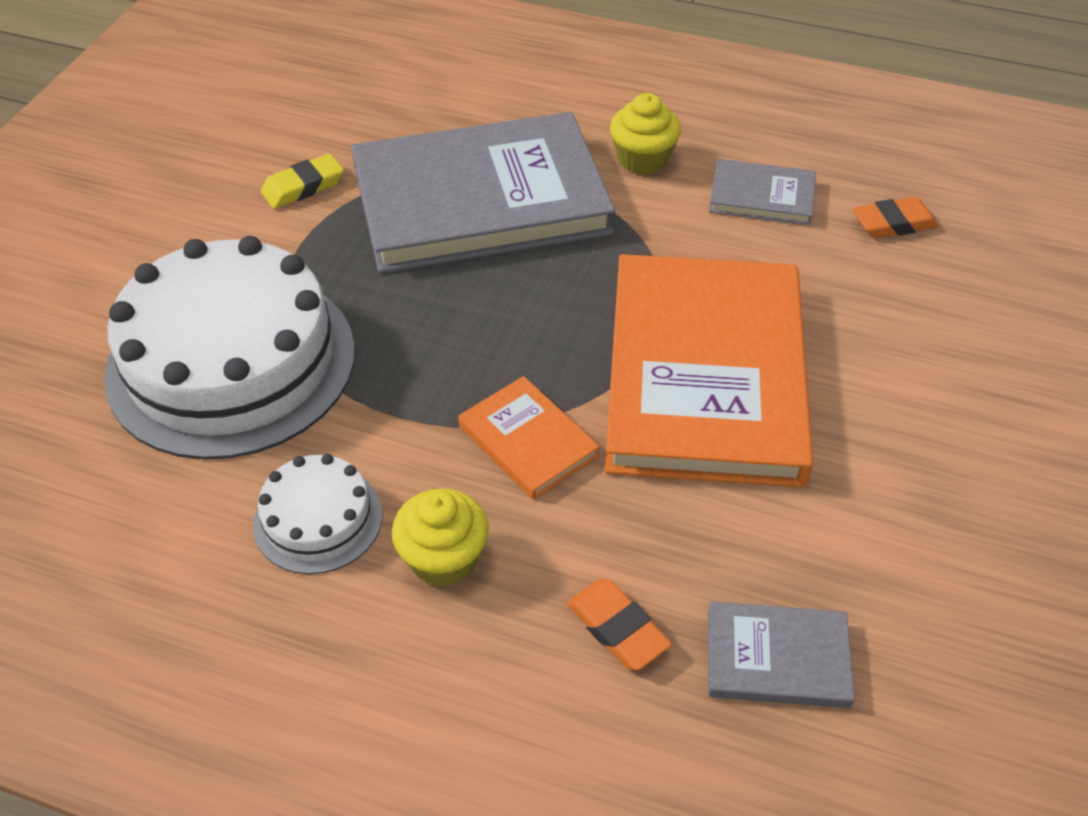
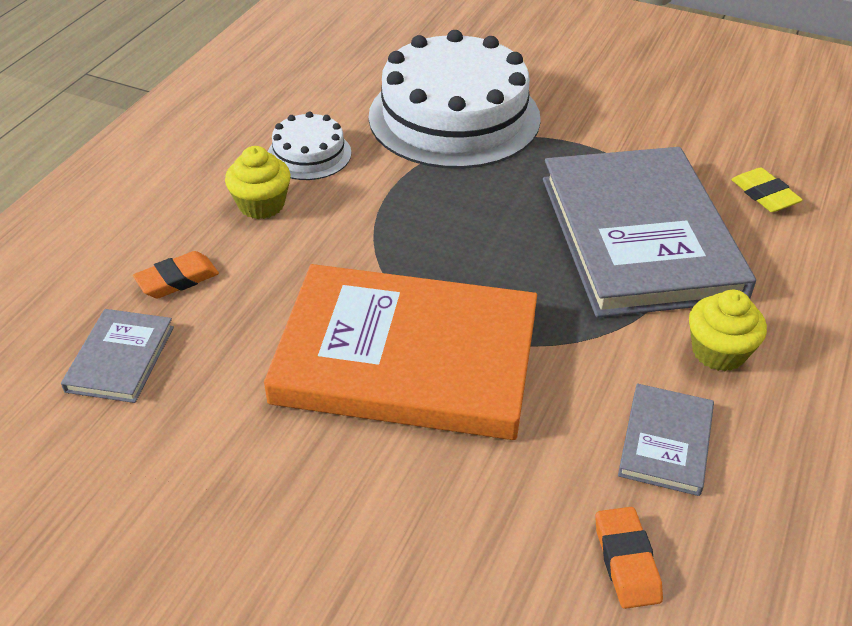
camera: 95 degrees right, 5 degrees down
(303, 187) = (648, 142): yellow eraser -> yellow eraser (764, 195)
(528, 441) = (354, 248): orange book -> none

